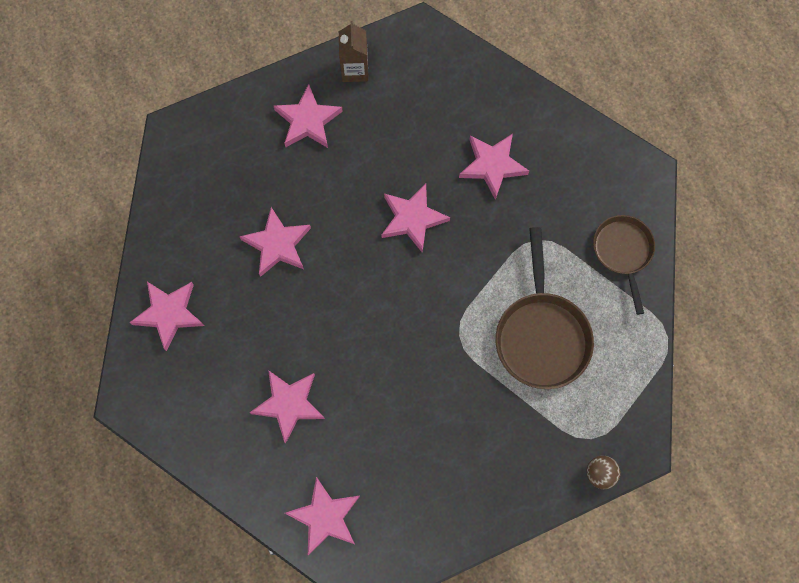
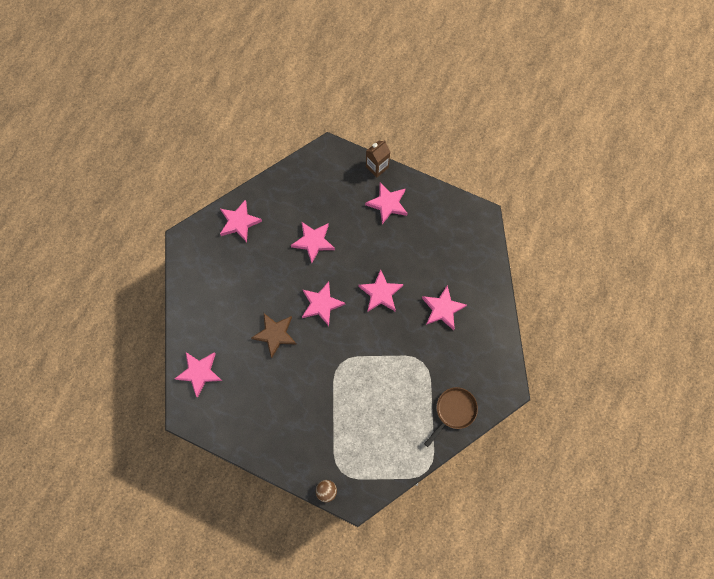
camera: 50 degrees right, 0 degrees up
(289, 404) = (240, 311): pink star -> pink star (321, 304)
(355, 70) = (433, 203): brown carton -> brown carton (377, 167)
(356, 384) = (275, 334): none -> brown star
(541, 335) = (374, 404): brown pan -> none

